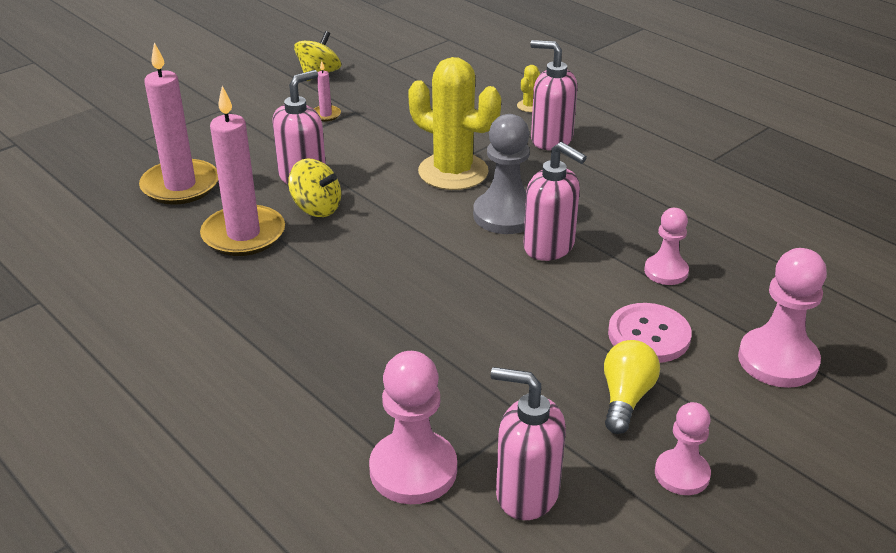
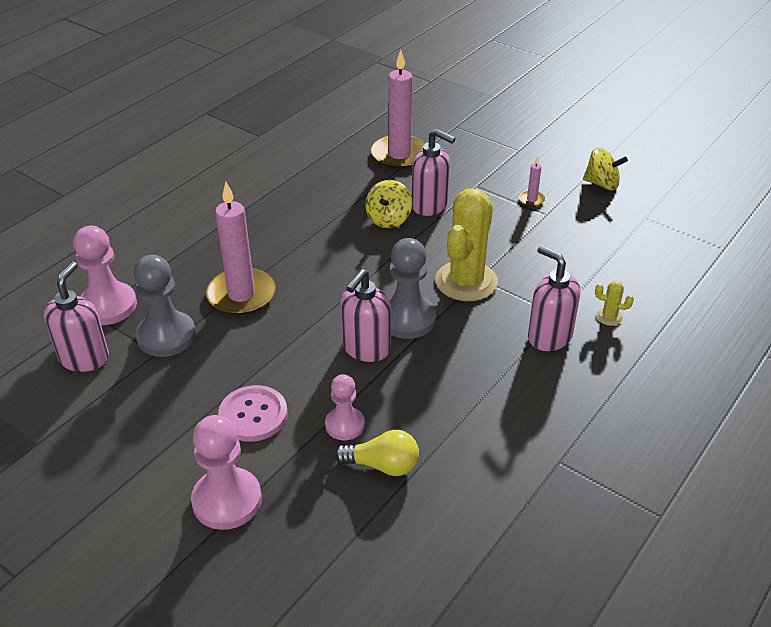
camera: 80 degrees right, 5 degrees up
(243, 234) = (345, 193): pink candle -> pink candle (241, 295)
(495, 407) = (166, 336): none -> grey pawn
(551, 139) = (549, 337): pink soap dispenser -> pink soap dispenser turned 60 degrees counterclockwise
(625, 398) = (177, 403): yellow light bulb -> yellow light bulb (382, 465)
(682, 474) = (96, 436): pink pawn -> none

